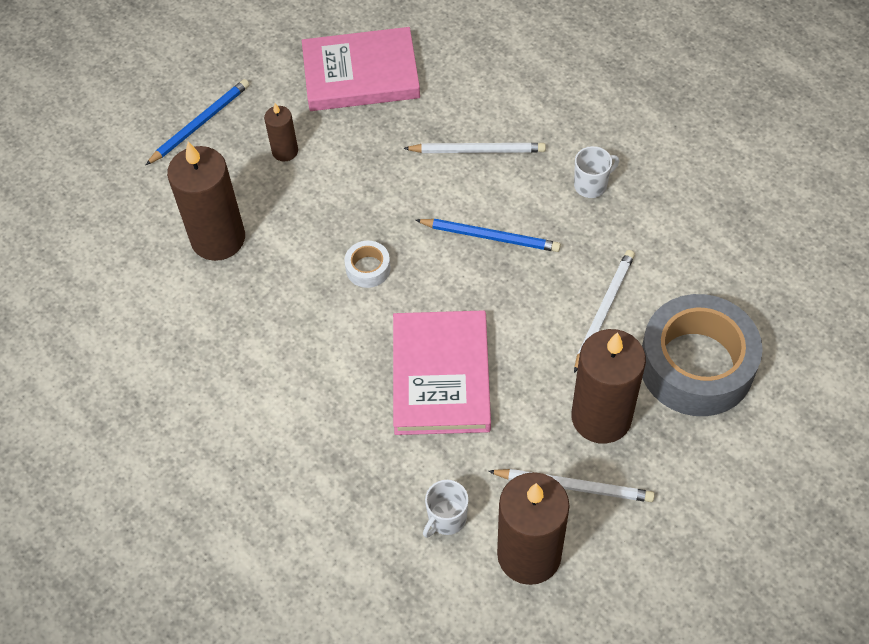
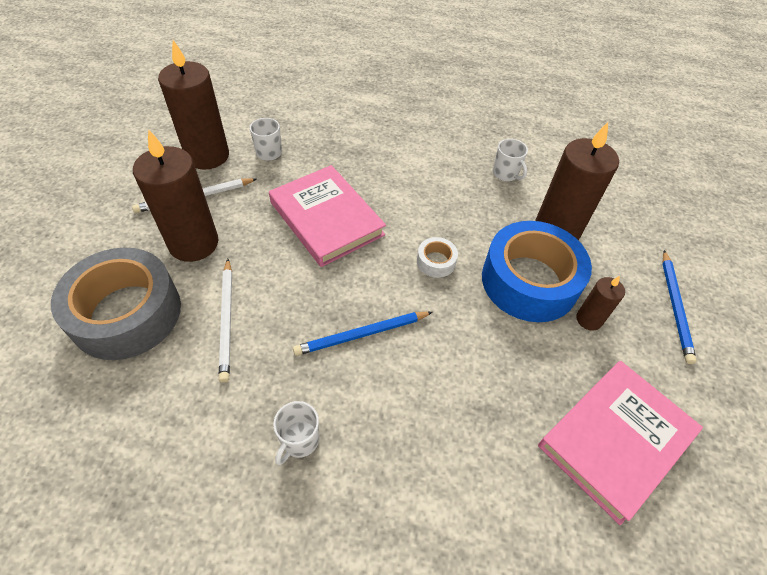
camera: 140 degrees right, 5 degrees down
(193, 331) = (505, 174): none -> white mug
(299, 206) = (529, 281): none -> blue tape
(477, 150) = (435, 416): white pencil -> none

